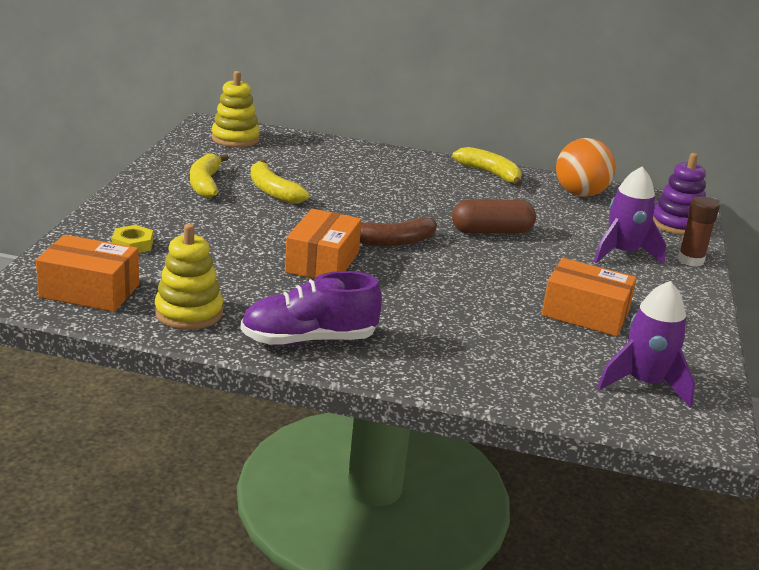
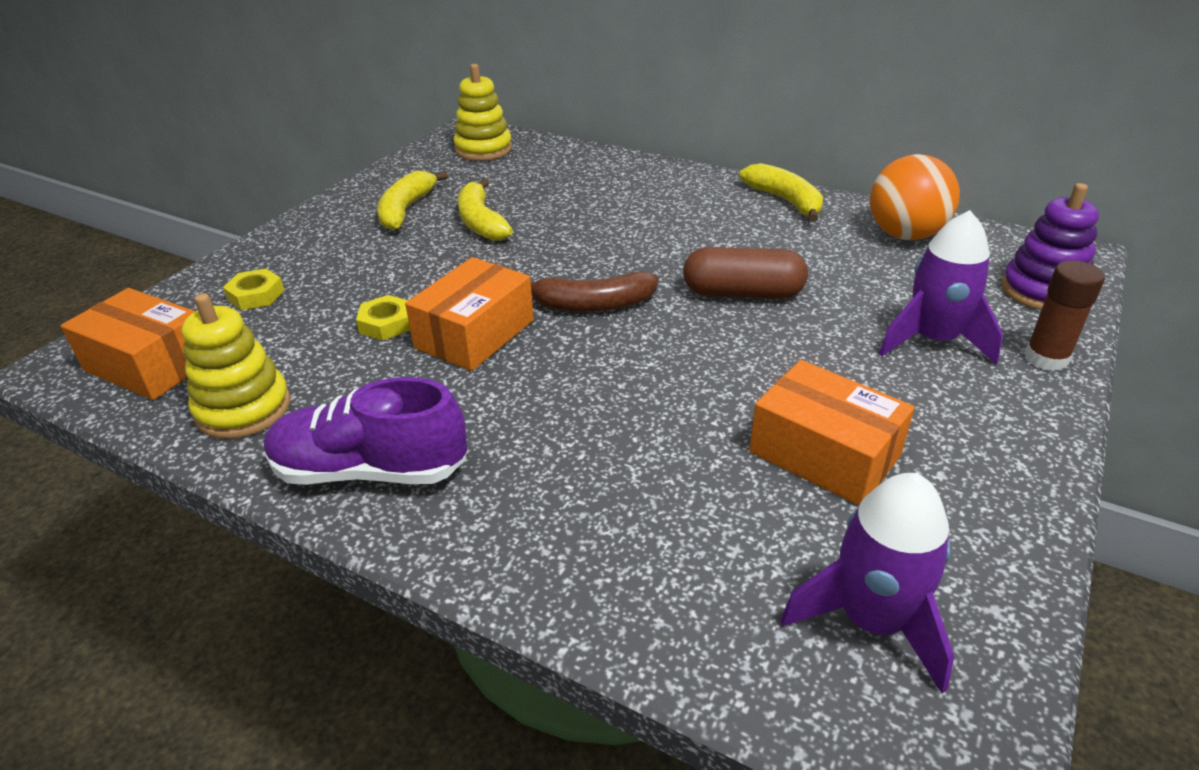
camera: 20 degrees right, 10 degrees up
(252, 258) = (386, 323): none -> yellow nut

